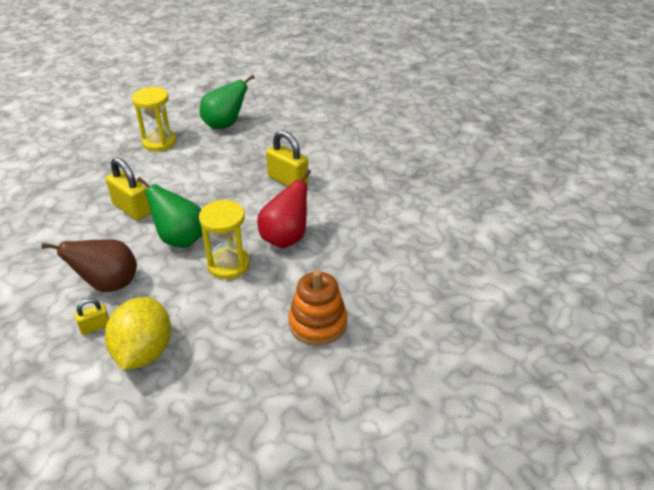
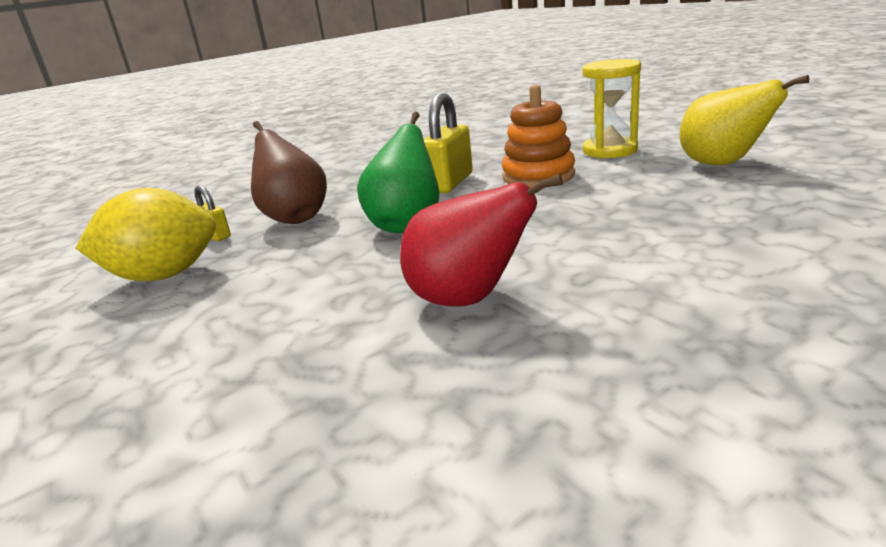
camera: 75 degrees right, 15 degrees down
(225, 125) = (722, 164): green pear -> yellow pear
(228, 264) = (365, 273): yellow hourglass -> none
(288, 180) = (648, 250): yellow padlock -> none
(318, 323) = (216, 414): orange stacking toy -> orange stacking toy (538, 176)

